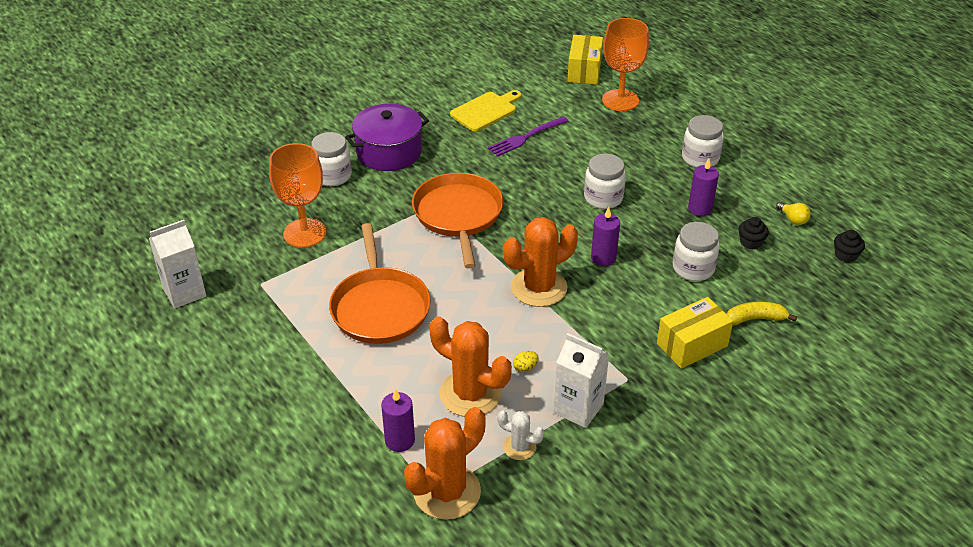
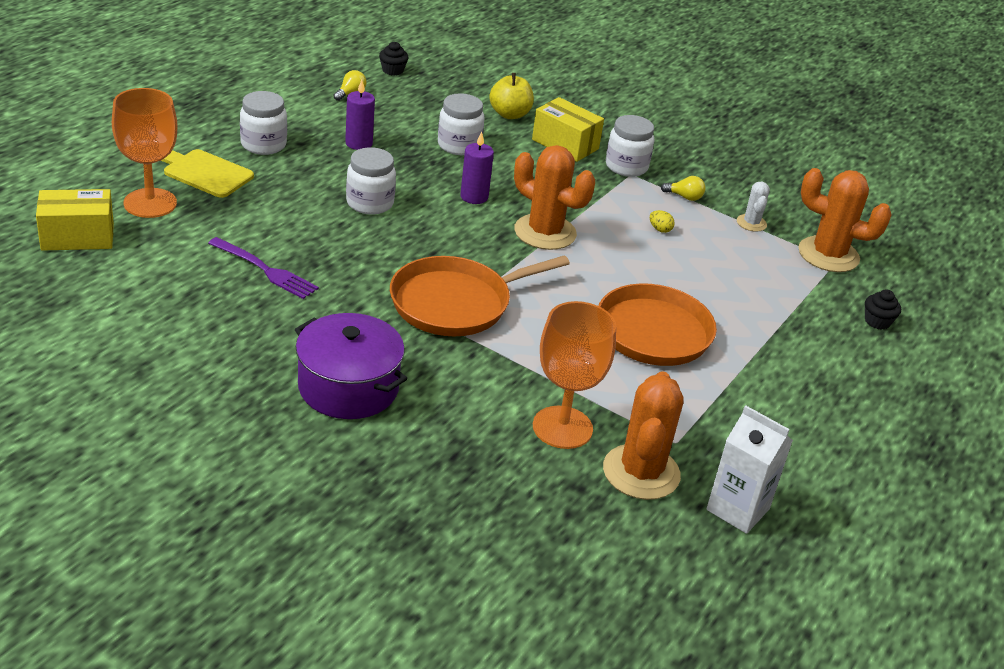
camera: 115 degrees left, 5 degrees down
(332, 176) = (429, 431): white jar -> white jar (626, 167)
(399, 440) = (801, 289): purple candle -> none
(470, 394) = (715, 257): orange cactus -> orange cactus (641, 472)
(485, 110) = (209, 312): yellow cutting board -> yellow cutting board (204, 173)
(578, 408) = (684, 197): white carton -> yellow light bulb
(750, 242) = (400, 116): black cupcake -> black cupcake (877, 321)
(755, 319) = (510, 114): yellow banana -> yellow apple

